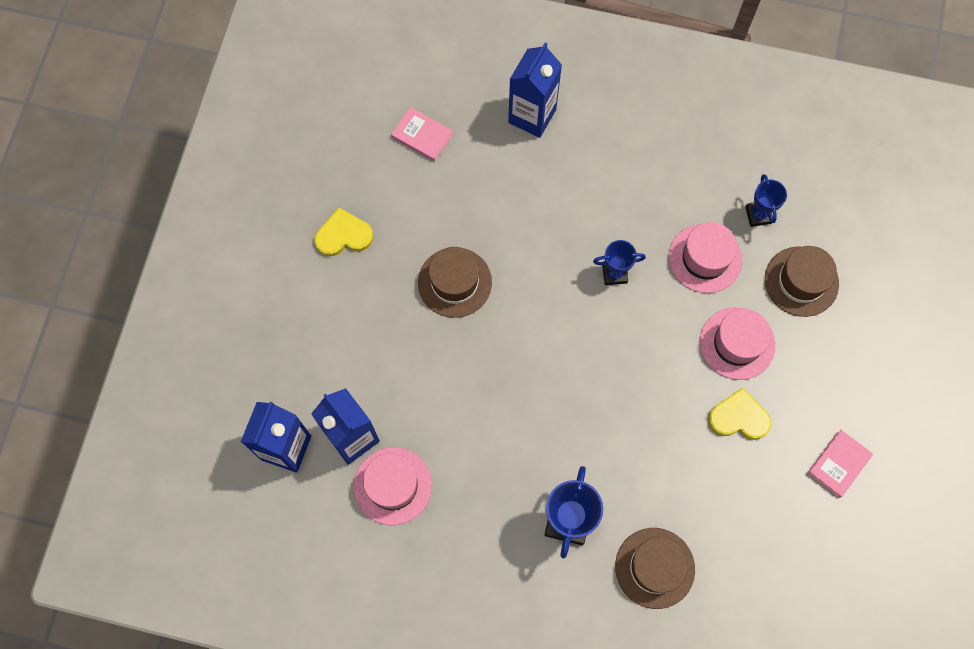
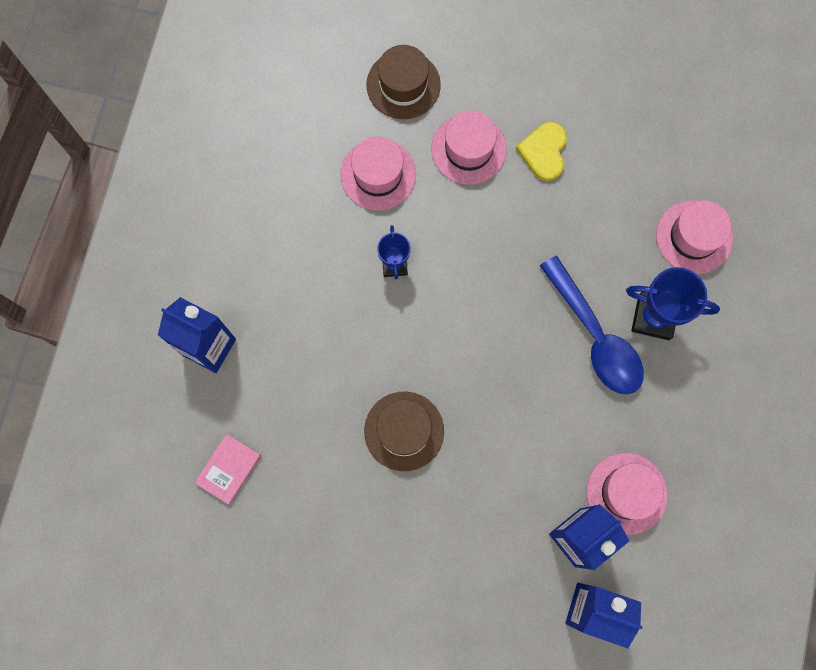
camera: 90 degrees left, 5 degrees up
(343, 235) = (348, 556): yellow heart -> none
(547, 462) = (595, 337): none -> blue spoon
(654, 568) = (694, 237): brown hat -> pink hat
(758, 215) = (331, 120): blue trophy -> none
(839, 464) = (586, 65): pink book -> none

